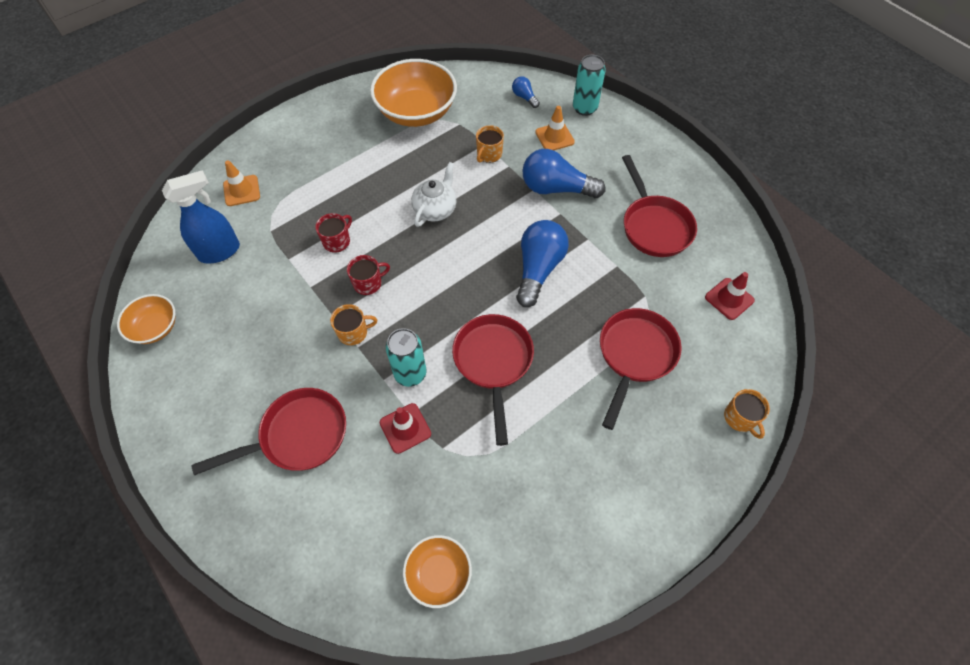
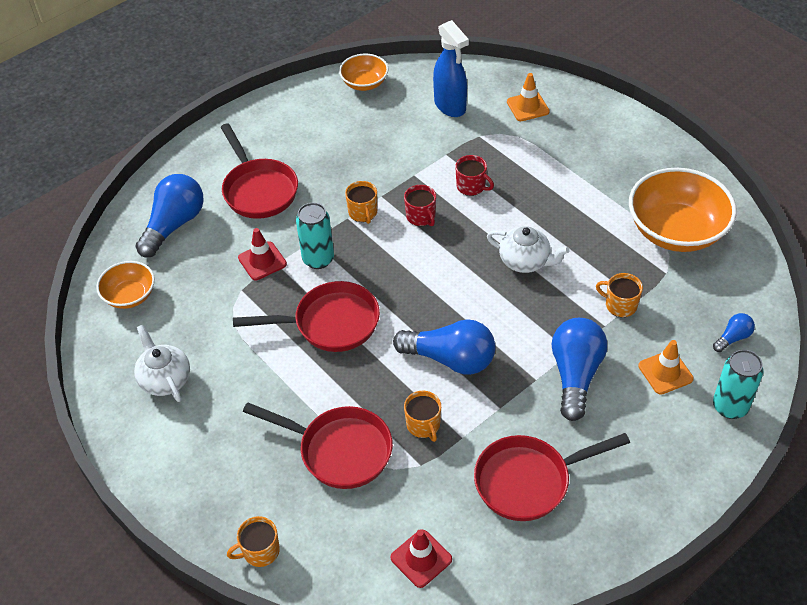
camera: 90 degrees right, 10 degrees down
(334, 530) = (174, 225): none -> blue light bulb
(557, 520) = (165, 379): none -> white teapot
(606, 292) = (423, 425): none -> orange mug

